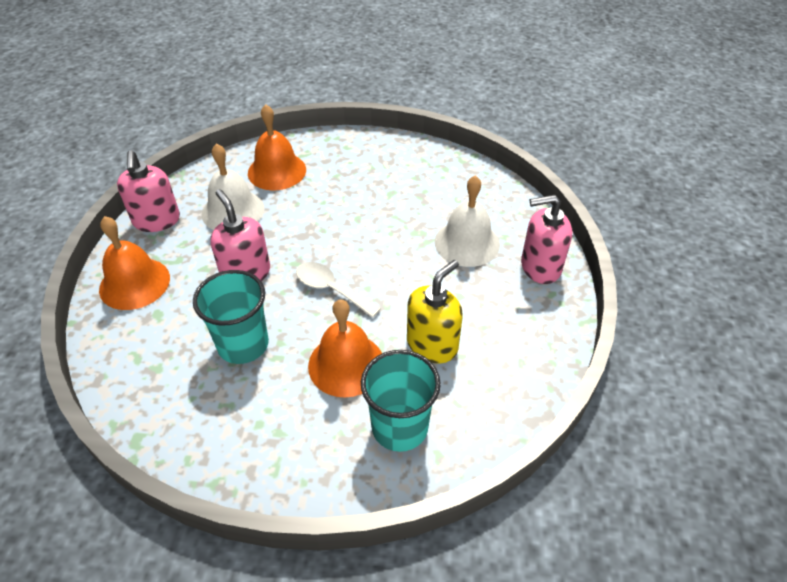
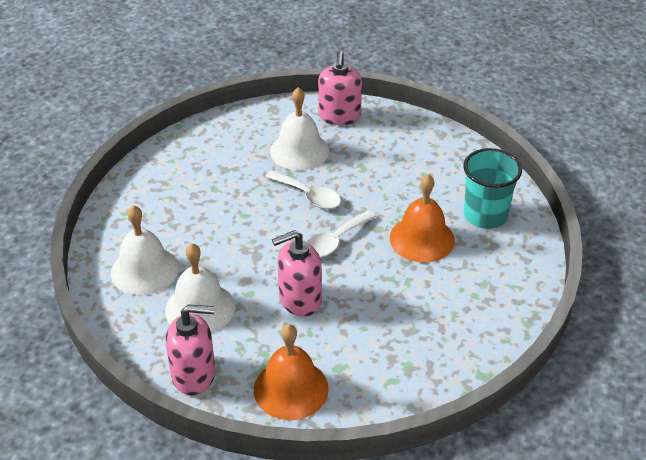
camera: 80 degrees left, 5 degrees down
(243, 344) = (389, 303): turquoise cup -> none
(277, 171) = (144, 270): orange bell -> white bell
(396, 260) = (308, 196): none -> white spoon
(432, 344) = (409, 188): yellow soap dispenser -> none

